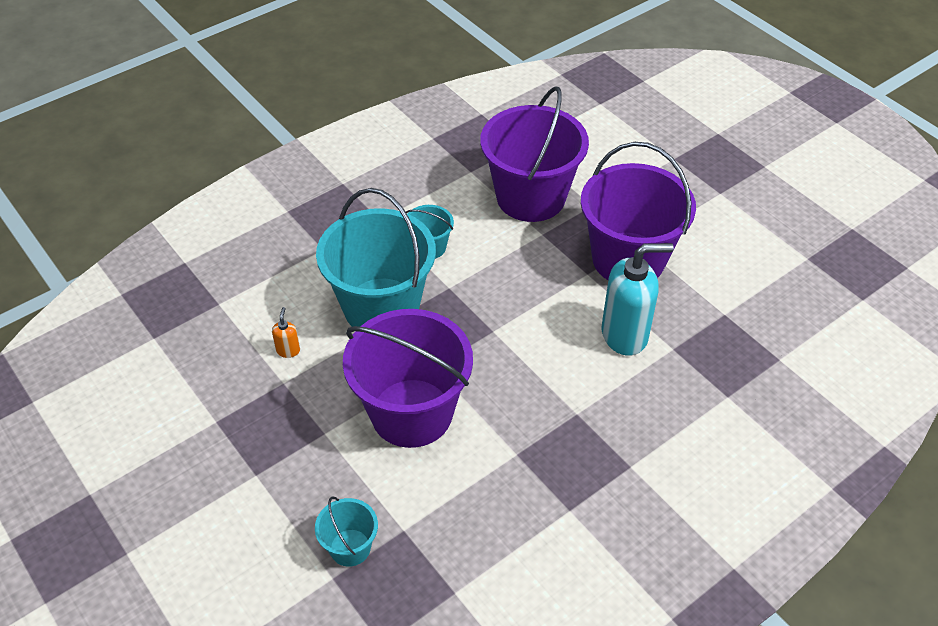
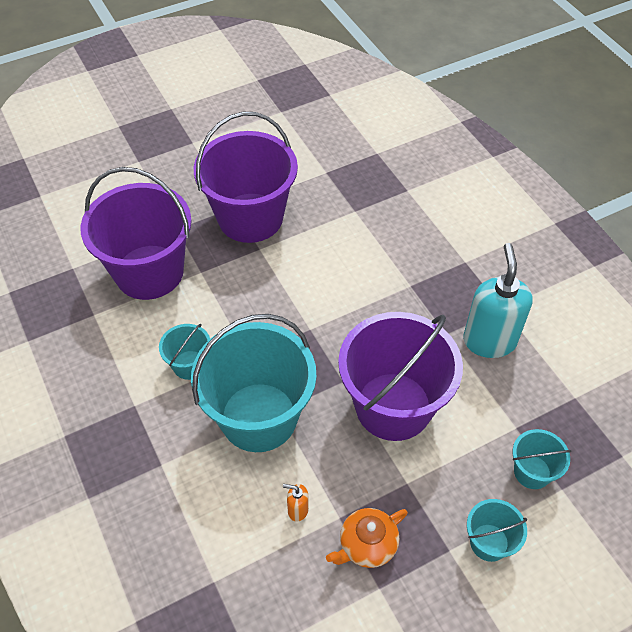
camera: 80 degrees left, 5 degrees up
(257, 407) = (367, 545): none -> orange teapot
(266, 509) = (489, 542): none -> turquoise bucket
(625, 335) = (334, 238): turquoise soap dispenser -> turquoise soap dispenser (489, 341)

